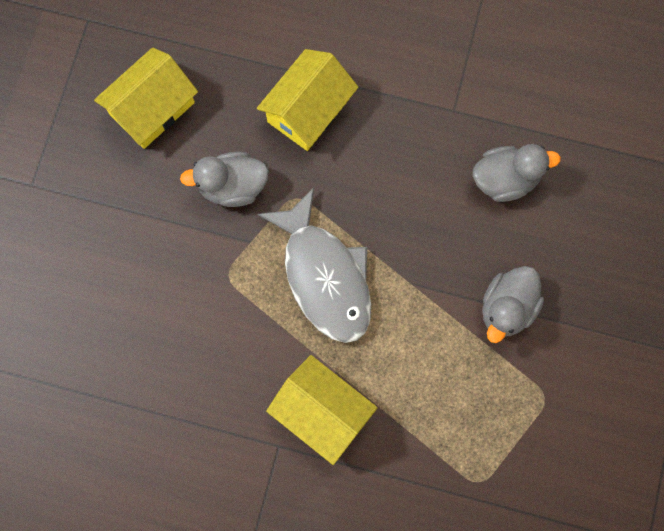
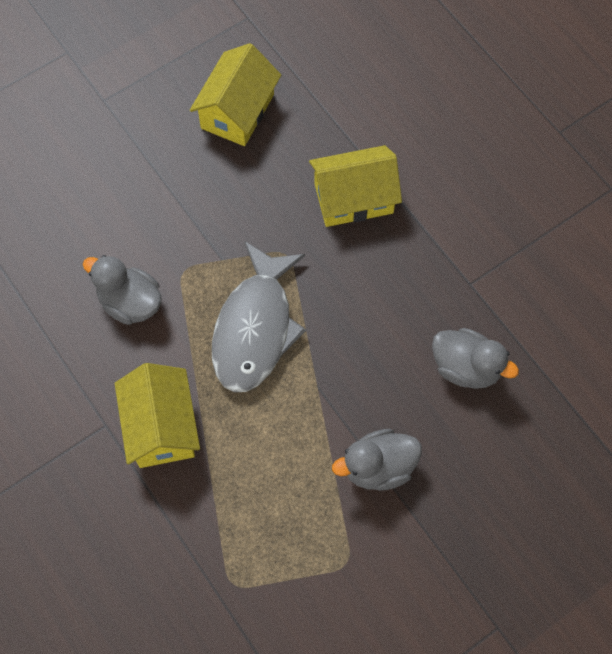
camera: 40 degrees right, 10 degrees down
(152, 109) = (237, 111): yellow house -> yellow house turned 60 degrees counterclockwise
(232, 186) = (246, 209): grey duck -> grey duck (130, 302)

